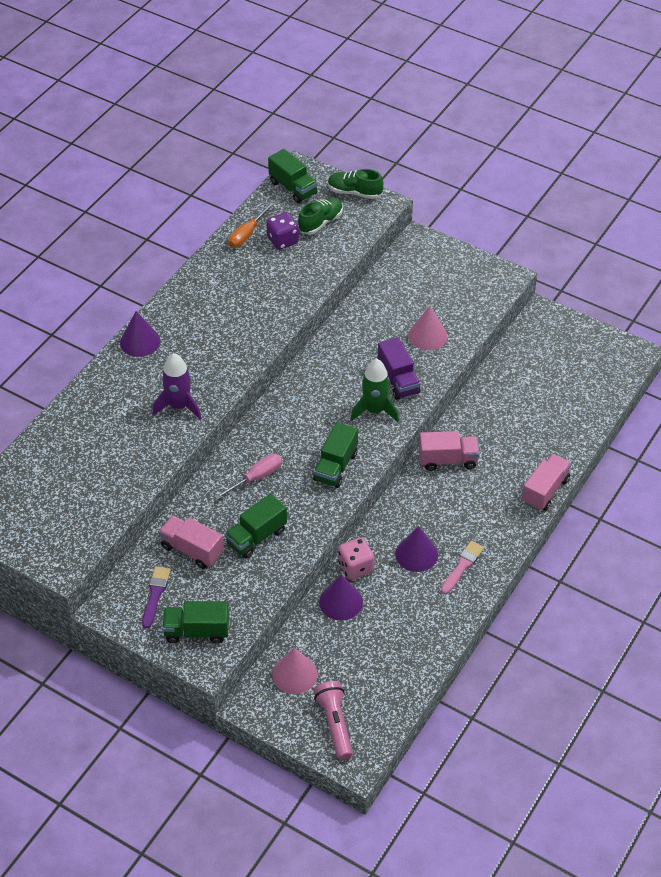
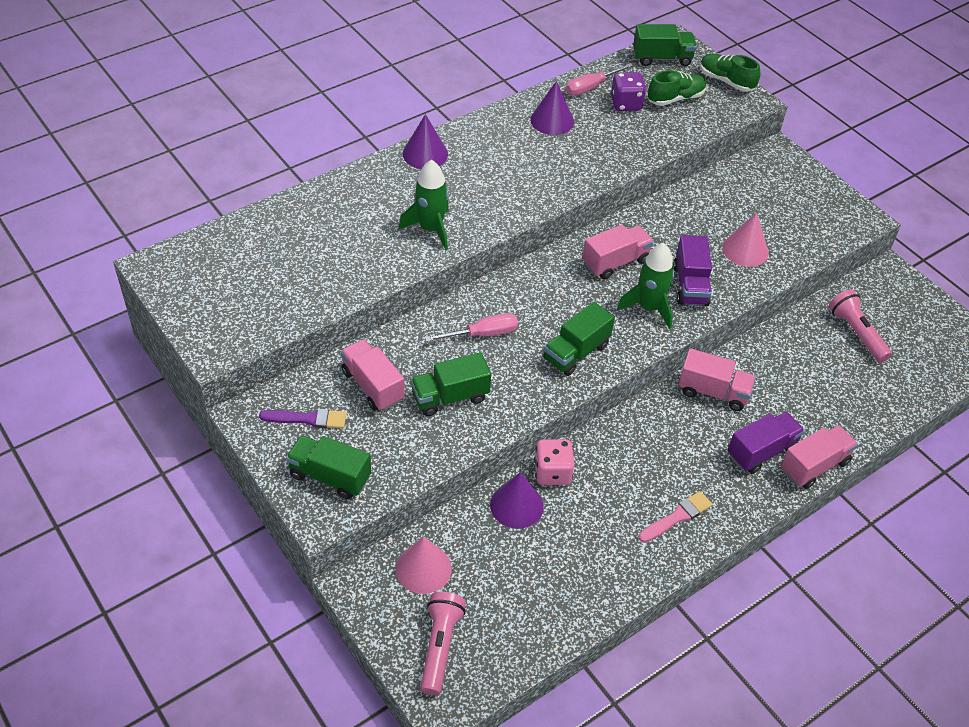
camera: 20 degrees right, 0 degrees up
(155, 594) = (308, 419): purple brush -> purple brush turned 60 degrees clockwise
(179, 406) = (430, 229): purple rocket -> green rocket
(247, 234) = (591, 87): orange screwdriver -> pink screwdriver
(293, 188) = (662, 58): green truck -> green truck turned 75 degrees counterclockwise
(332, 381) = (615, 262): none -> pink truck
(416, 554) = (629, 483): purple cone -> purple cone (552, 120)
(503, 494) = (761, 452): none -> purple truck
(535, 374) = (856, 333): none -> pink flashlight

